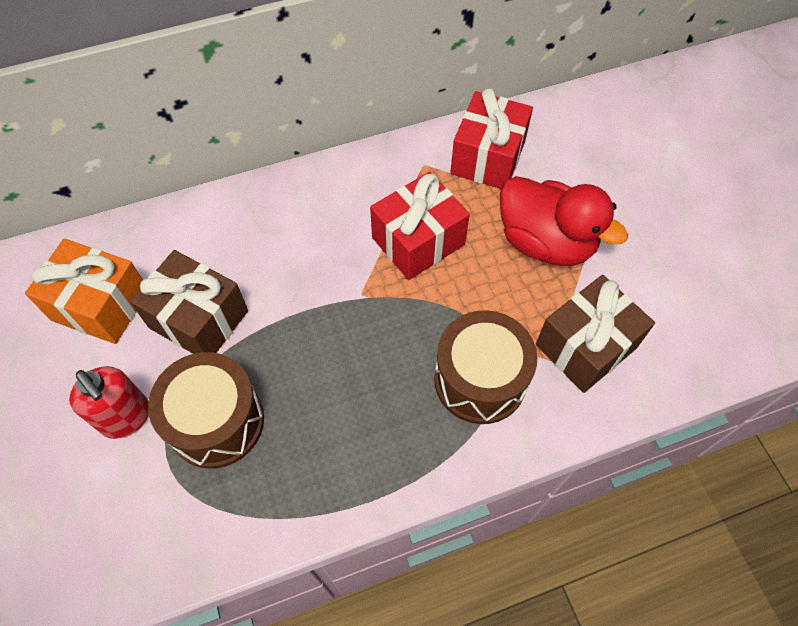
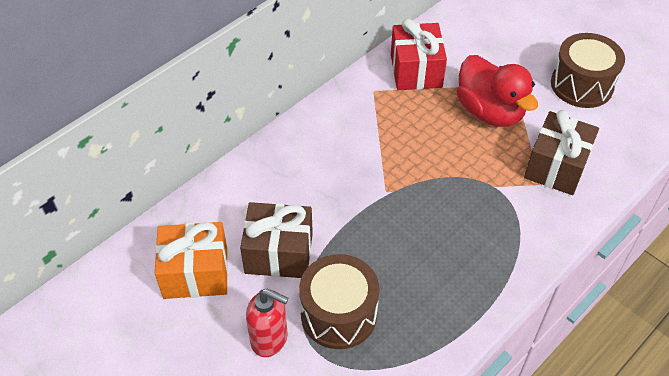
camera: 25 degrees left, 10 degrees down
(418, 241) = (403, 142): red gift -> none
(480, 380) = (502, 214): brown drum -> brown drum (581, 85)
(545, 242) = (490, 111): red duck -> red duck turned 45 degrees clockwise

